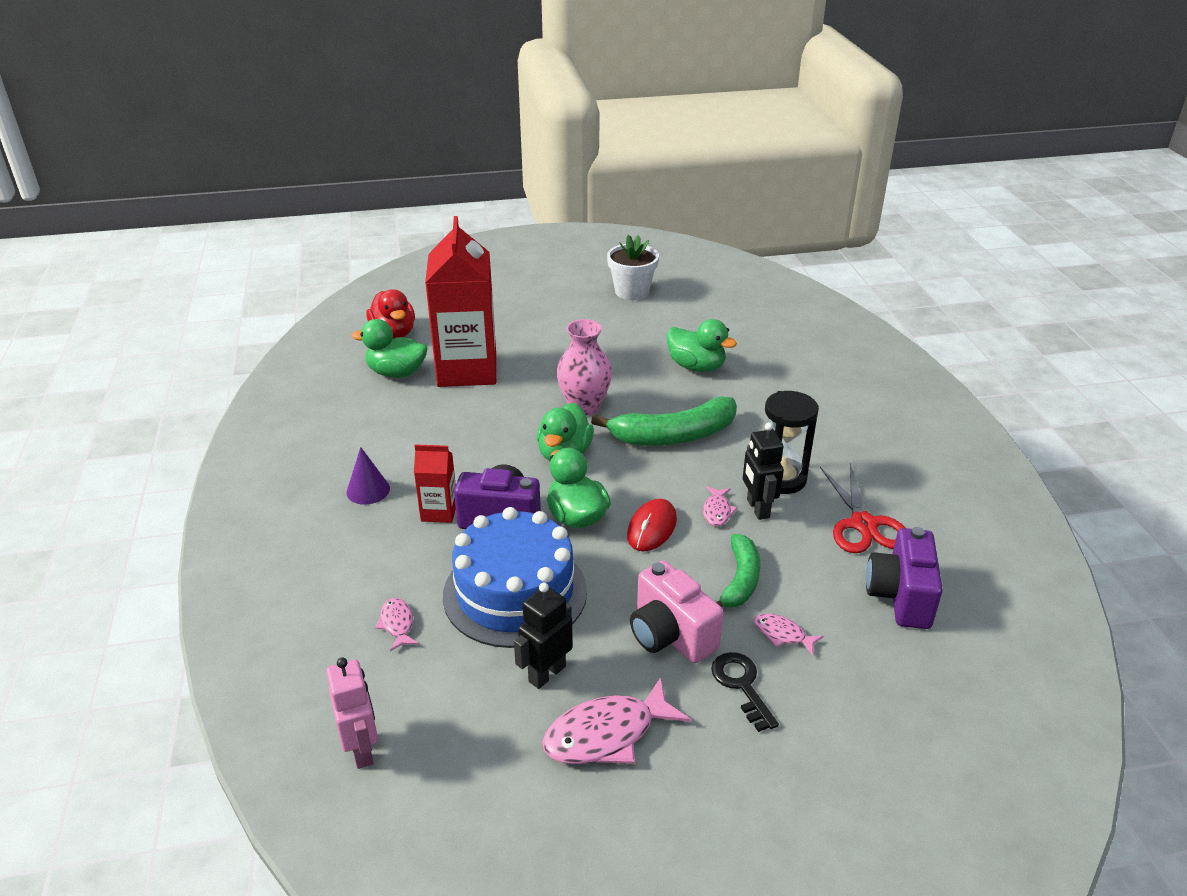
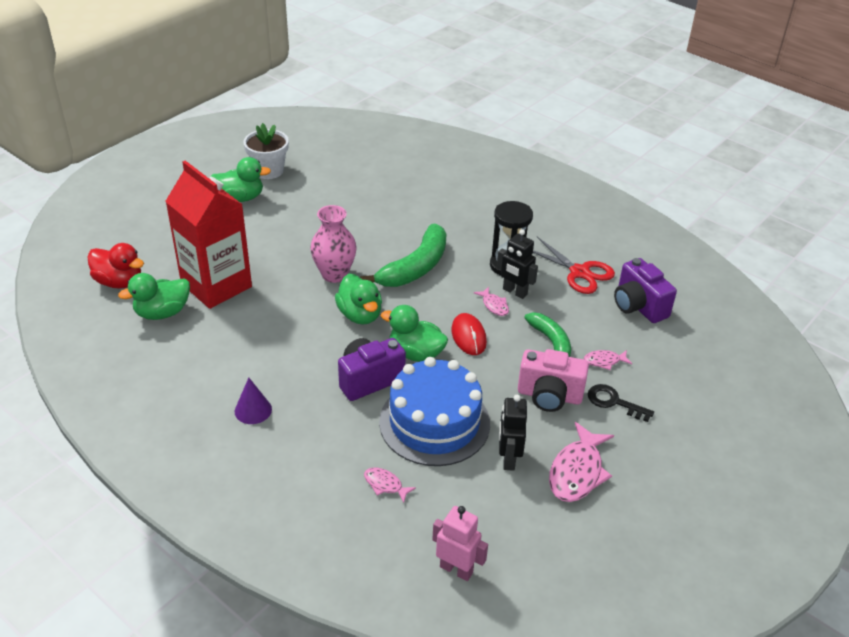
camera: 40 degrees left, 5 degrees up
(439, 512) = (322, 398): red carton -> none
(696, 367) = (376, 211): green duck -> green duck (240, 198)

